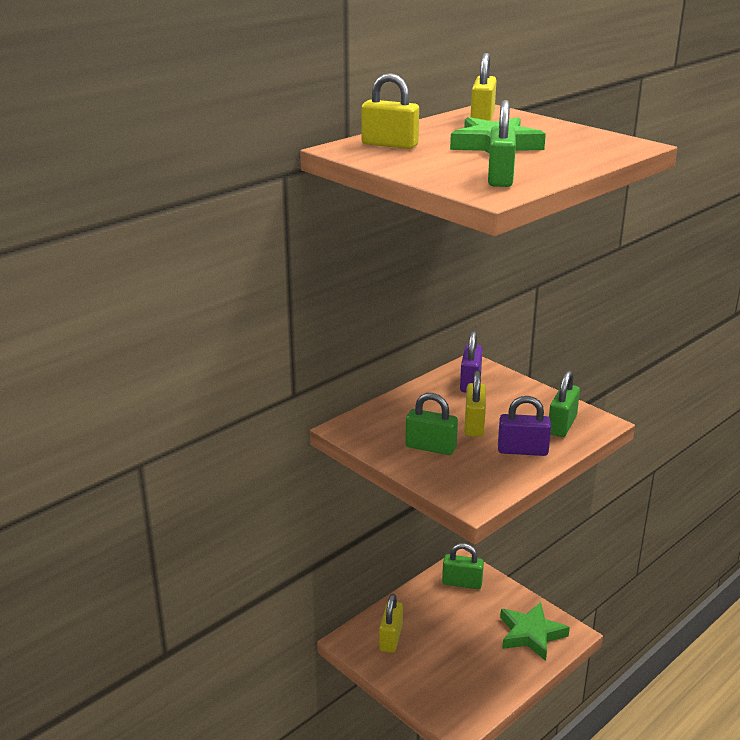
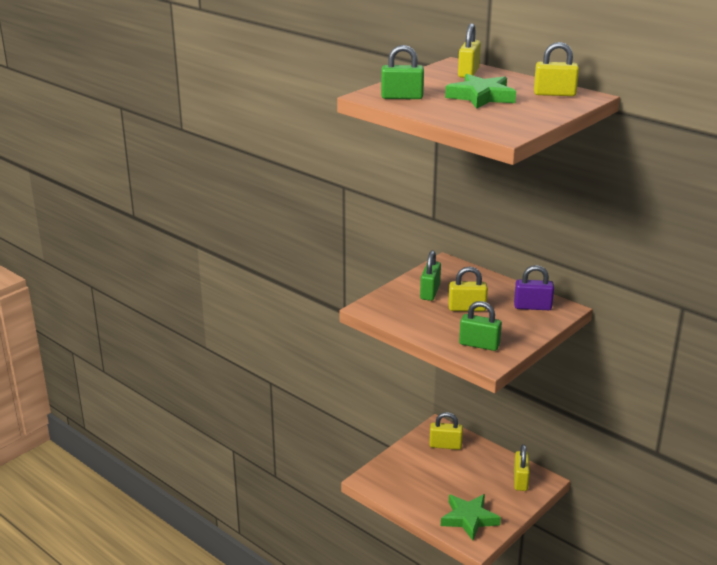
camera: 85 degrees right, 0 degrees up
(462, 583) = (520, 480): green padlock -> yellow padlock
(522, 450) = (436, 327): purple padlock -> none

